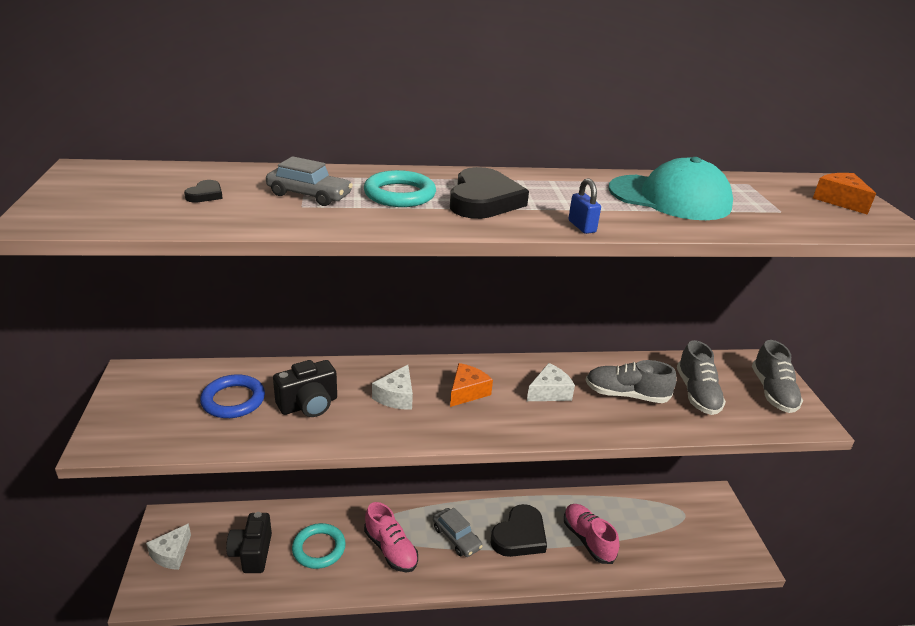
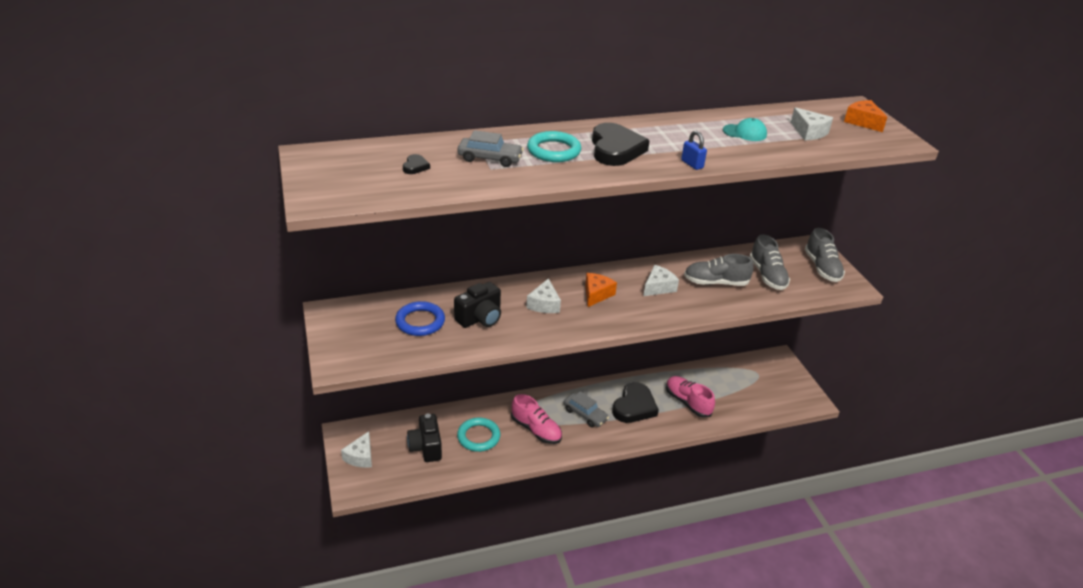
camera: 10 degrees left, 5 degrees up
(669, 198) = (745, 133): turquoise cap -> turquoise cap, size x0.49
(761, 205) = (809, 132): none -> white cheese

